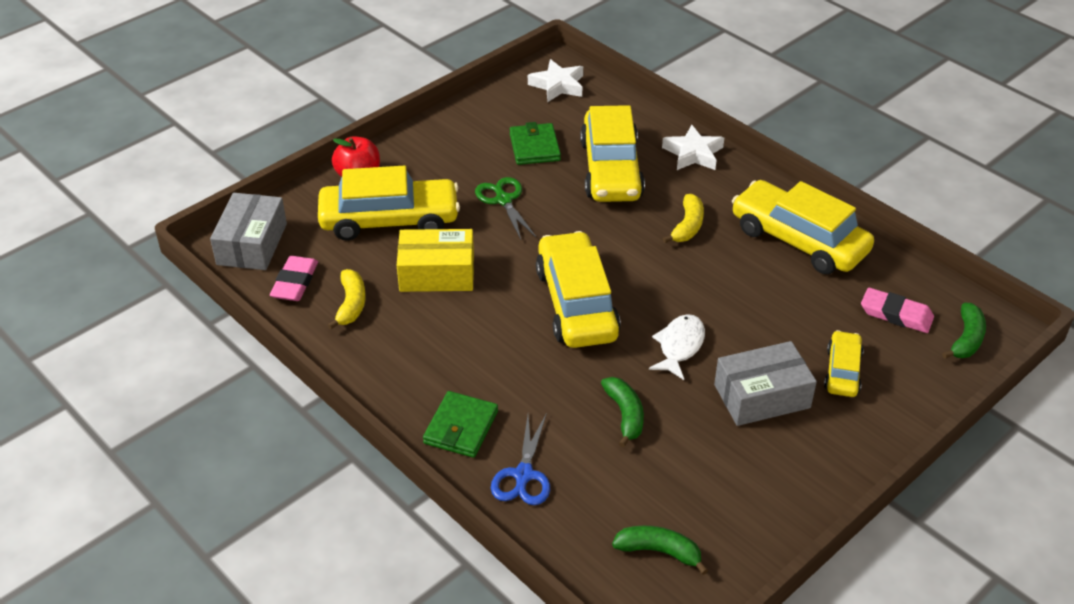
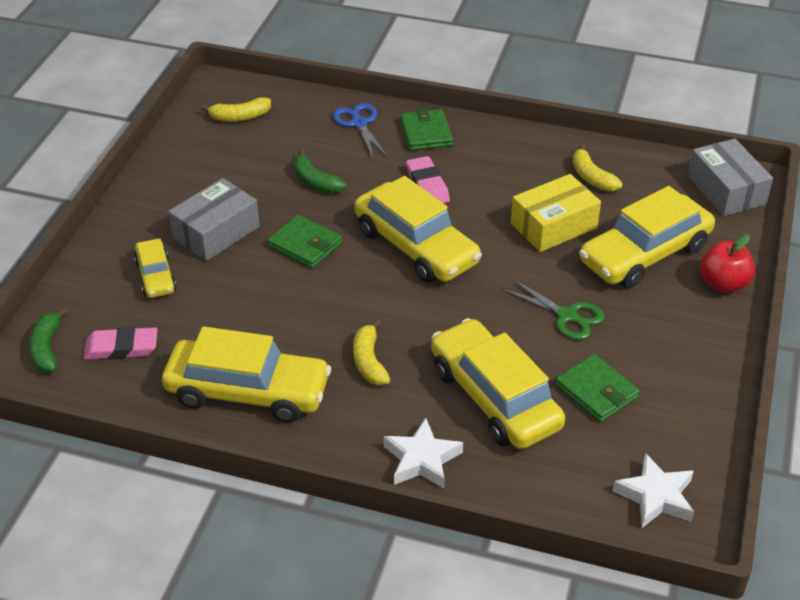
camera: 150 degrees right, 0 degrees up
(295, 282) = (653, 176): pink eraser -> pink eraser (427, 185)
(659, 551) = (240, 117): green banana -> yellow banana
(679, 346) = (305, 245): white fish -> green wallet

